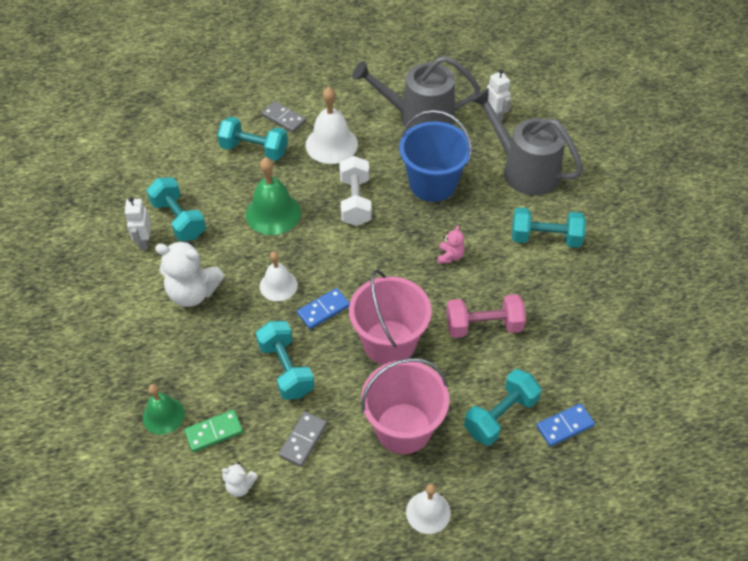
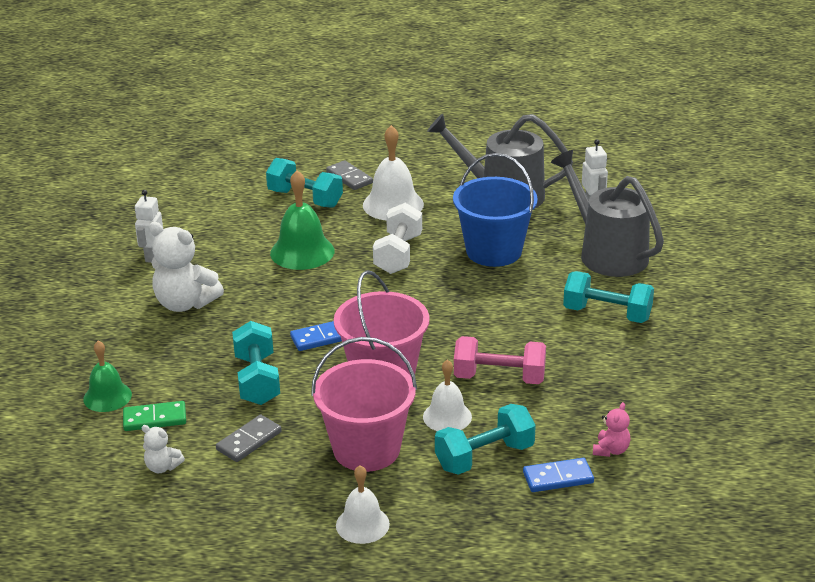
camera: 15 degrees right, 20 degrees down
(179, 219) = (197, 243): turquoise dumbbell -> none
(278, 285) = (280, 311): white bell -> white bell (447, 416)
(450, 256) = (486, 314): pink teddy bear -> pink teddy bear (611, 450)

